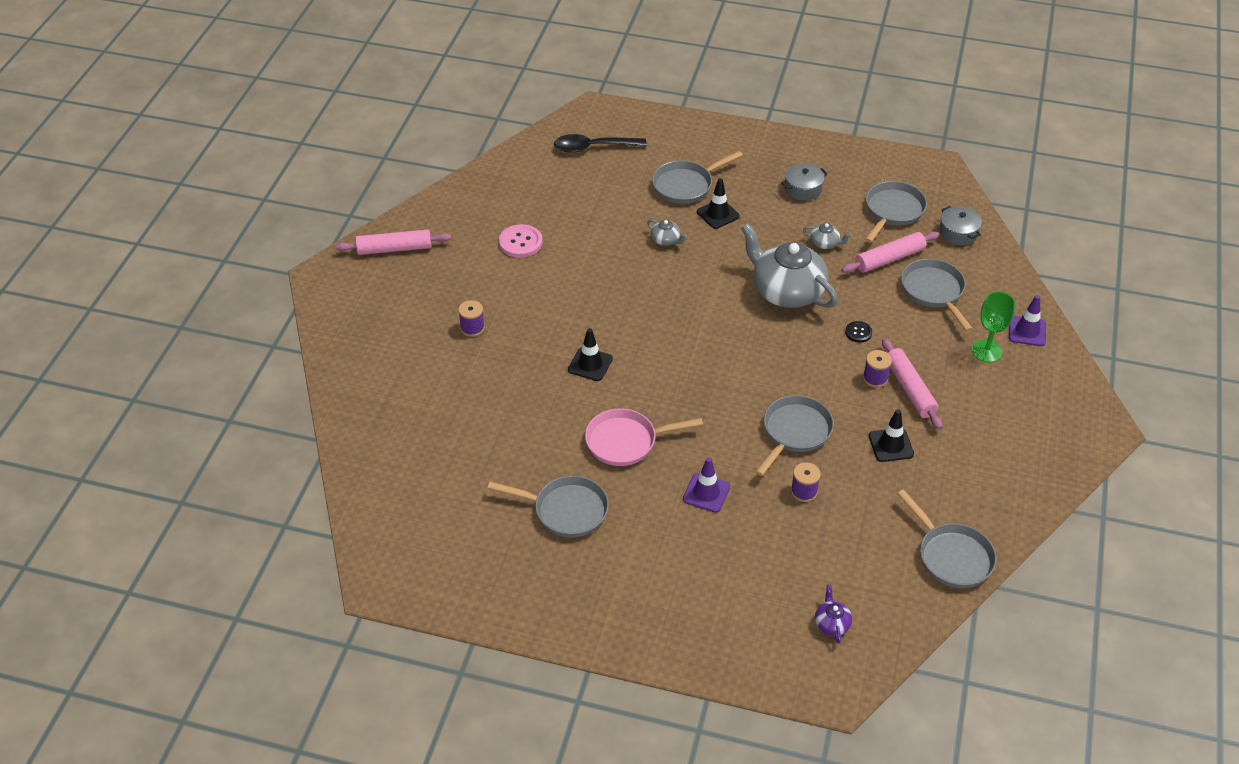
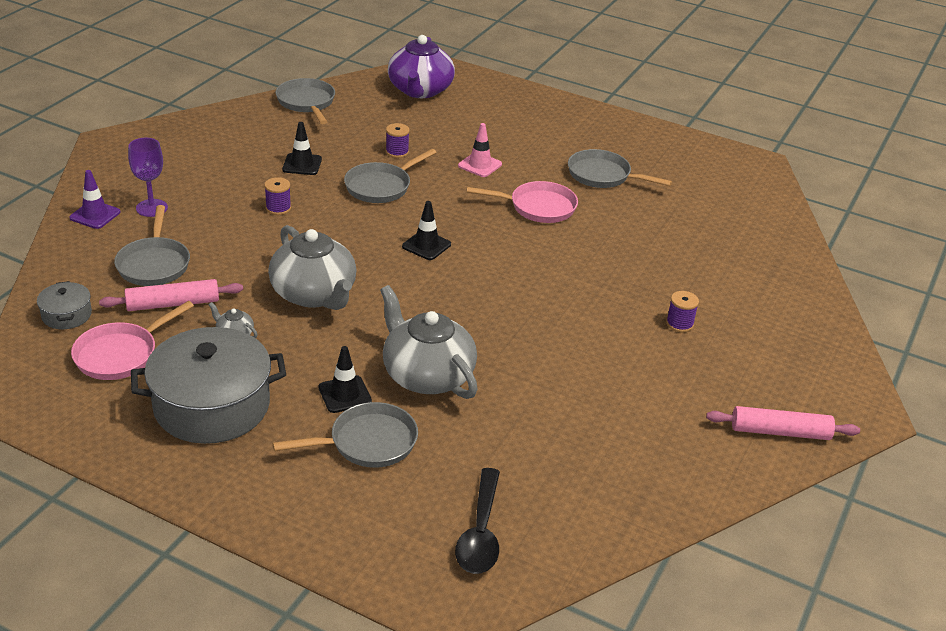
camera: 170 degrees left, 10 degrees down
(520, 242) = (613, 408): pink button -> none
(590, 364) = (556, 269): black traffic cone -> black traffic cone (426, 245)
(593, 147) = (480, 533): black spoon -> black spoon turned 90 degrees clockwise
(666, 240) = (427, 375): grey teapot -> grey teapot, size x2.43
(706, 493) = (480, 165): purple traffic cone -> pink traffic cone
(803, 189) = (212, 405): grey pot -> grey pot, size x2.19
(831, 623) = (420, 90): purple teapot -> purple teapot, size x2.43
(858, 332) = (265, 245): black button -> none
(893, 211) = (120, 354): grey pan -> pink pan
(910, 389) = (252, 195): pink rolling pin -> none
(986, 351) = (152, 208): green goblet -> purple goblet

